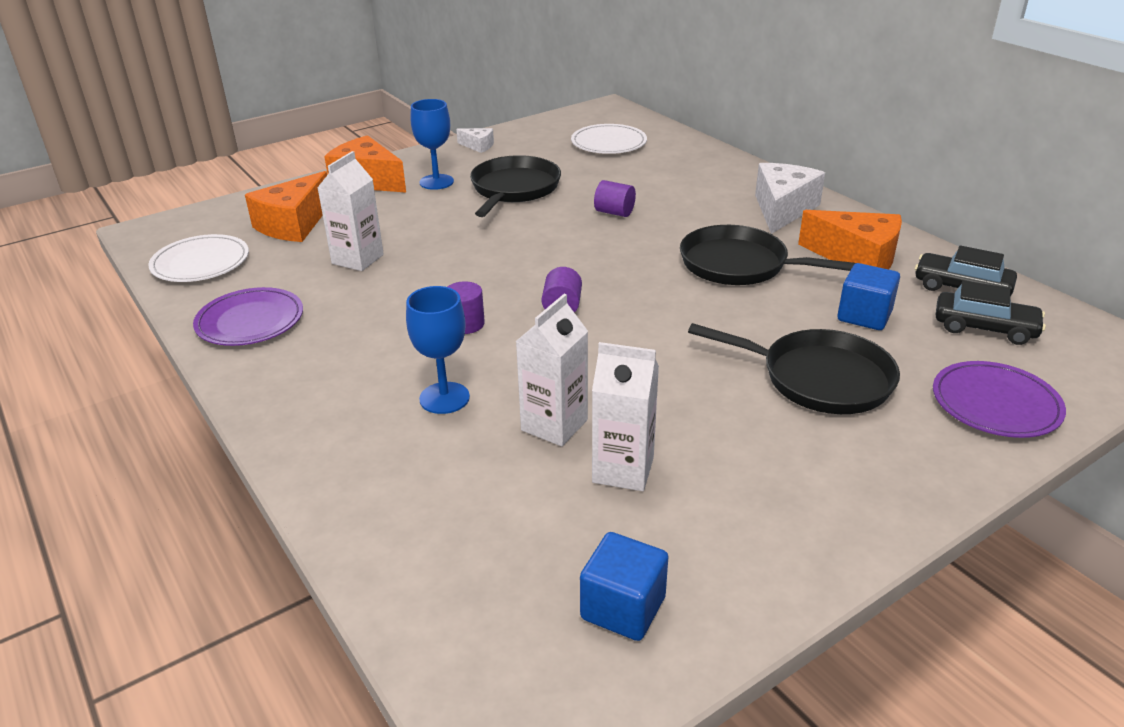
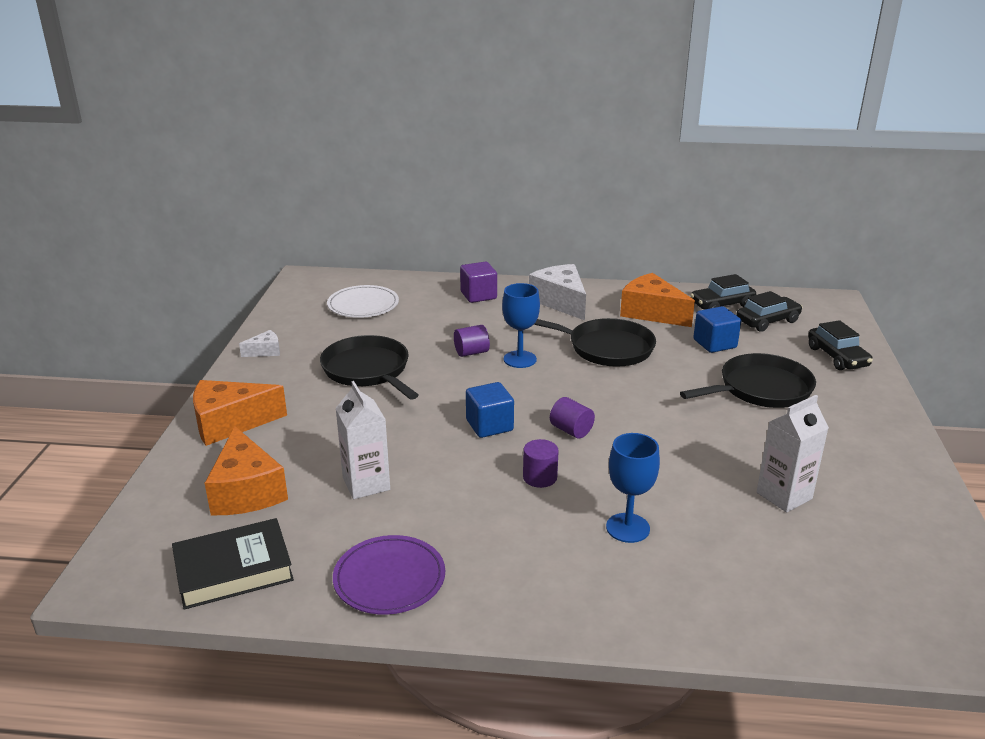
camera: 50 degrees left, 5 degrees down
(200, 263) = (233, 570): white plate -> black book
(436, 182) = (294, 395): blue goblet -> blue goblet (520, 359)
(554, 425) = (710, 498): white carton -> none
(623, 608) = (912, 557): blue cube -> blue cube (489, 425)
(717, 173) = (478, 295): none -> purple cube
(739, 265) = (606, 348): black pan -> black pan turned 135 degrees counterclockwise
(857, 258) = (651, 313): orange cheese -> orange cheese turned 120 degrees counterclockwise
(995, 404) = (837, 357): purple plate -> black car

